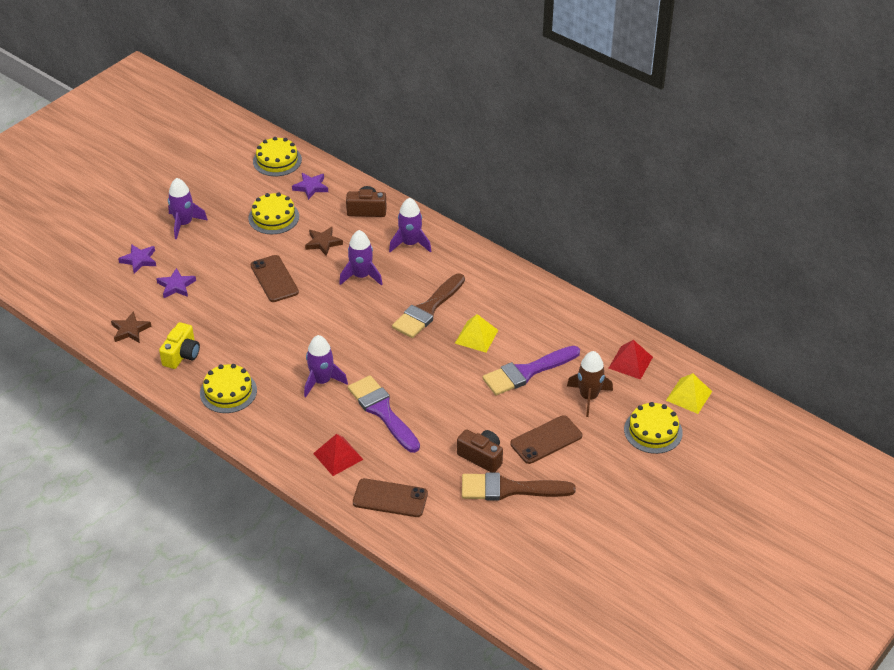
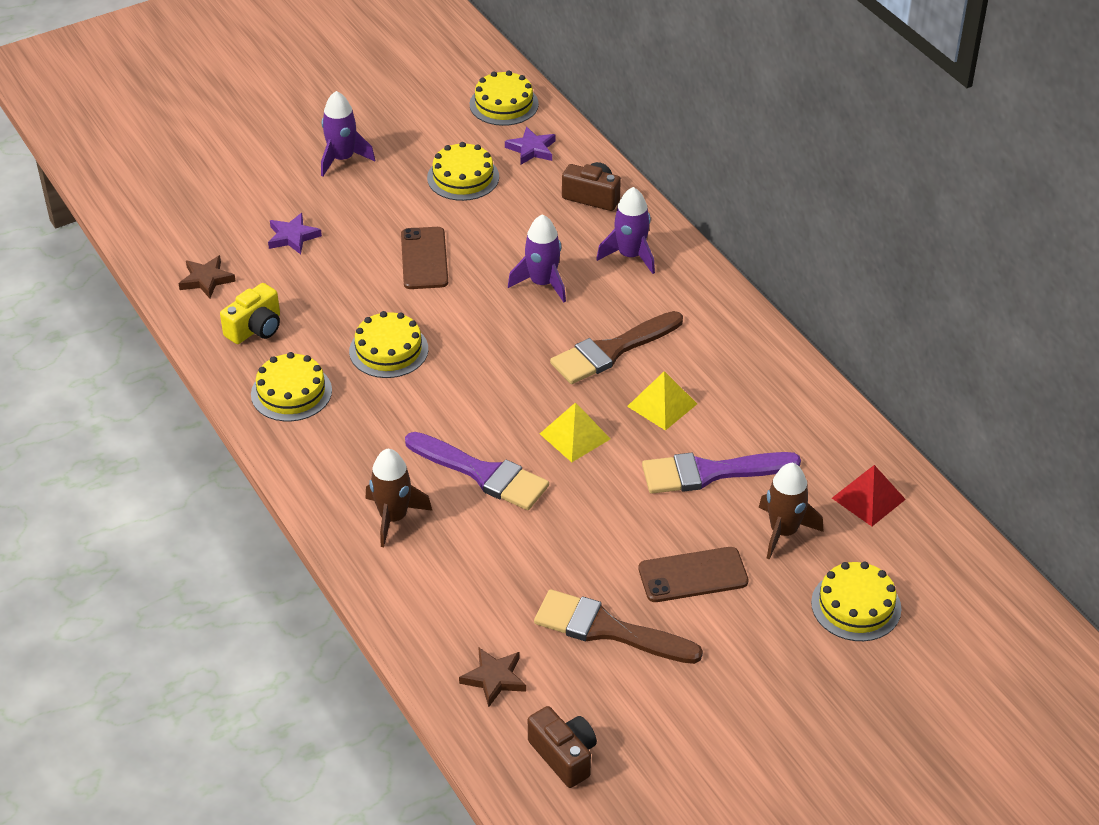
camera: 20 degrees right, 0 degrees up
(139, 260) = (262, 192): purple star -> none
(280, 346) = (388, 350): none -> yellow cake
(322, 381) = (420, 411): purple rocket -> none
(323, 243) = (512, 226): brown star -> brown star (494, 678)
(338, 456) = (393, 518): red pyramid -> brown rocket
(382, 411) = (482, 473): purple brush -> purple brush turned 135 degrees clockwise
(390, 498) = (436, 595): brown phone -> none
(481, 457) = (589, 573): brown camera -> brown camera (564, 756)
(689, 396) = (934, 569): yellow pyramid -> yellow pyramid (575, 436)

